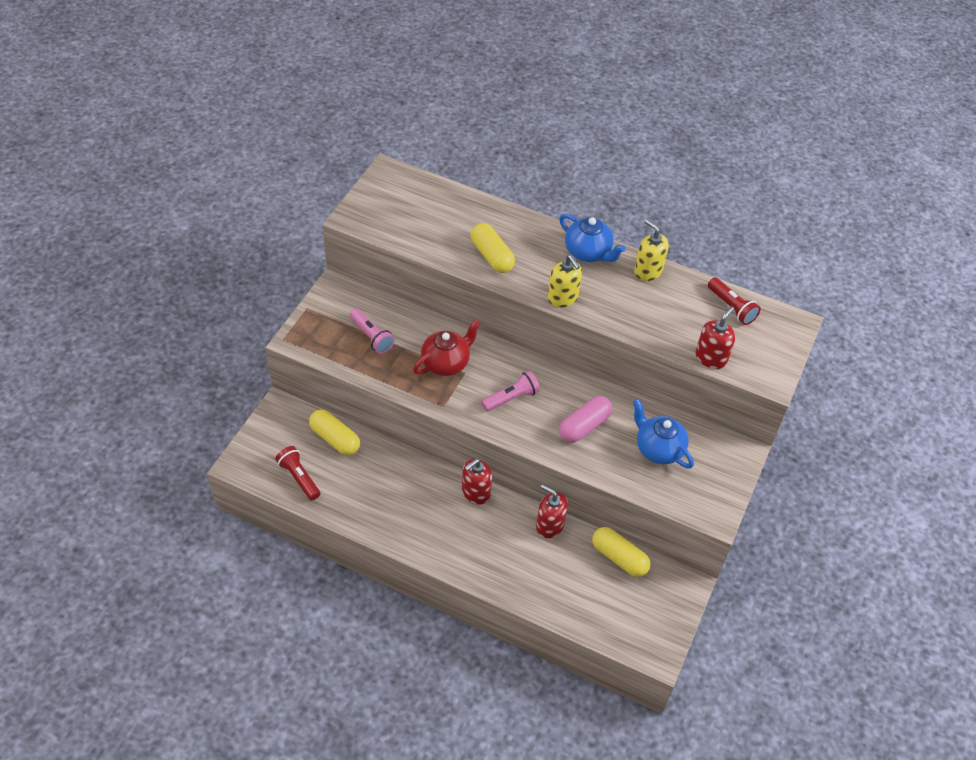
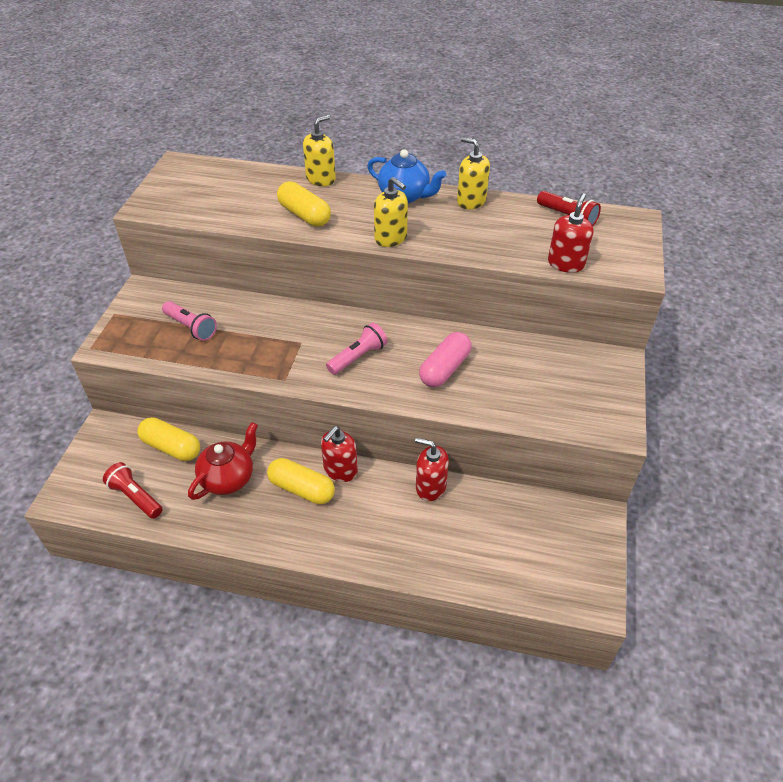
camera: 10 degrees left, 5 degrees down
(446, 363) = (278, 337): red teapot -> red teapot (228, 478)
(515, 217) = (321, 179): none -> yellow soap dispenser
(619, 557) = (516, 504): yellow capsule -> yellow capsule (302, 489)
(658, 449) = (531, 375): blue teapot -> none

